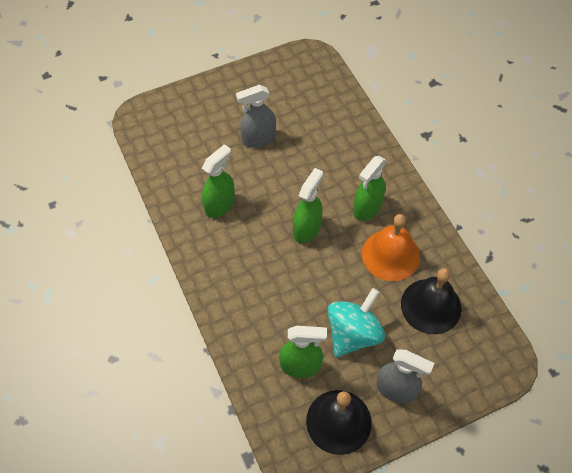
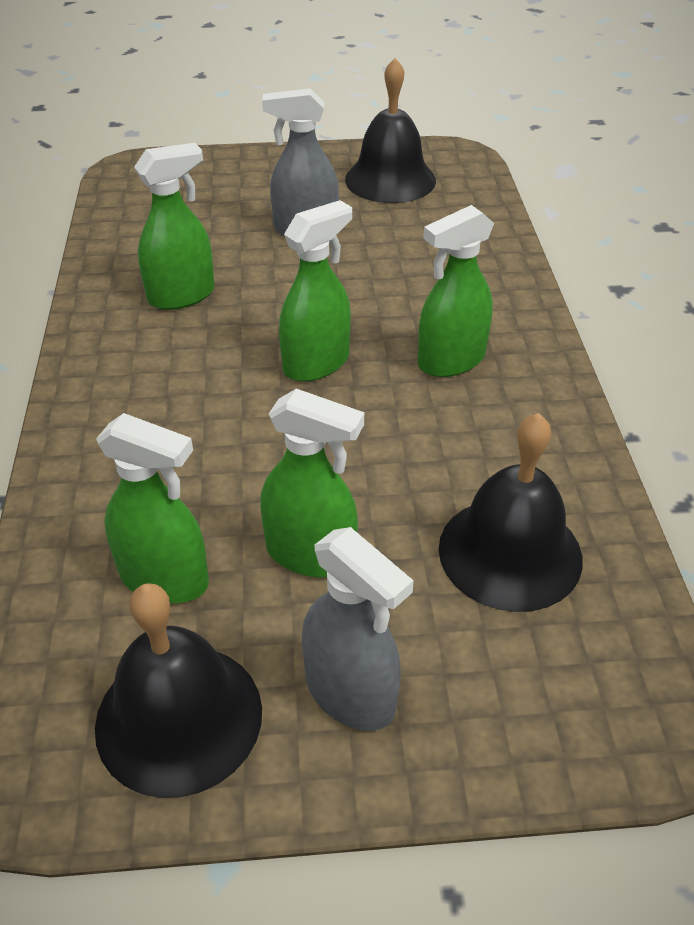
camera: 20 degrees right, 15 degrees down
(285, 86) = (390, 179): none -> black bell
(353, 333) = (311, 554): turquoise spinning top -> green spray bottle
(390, 255) = (462, 442): orange bell -> none

